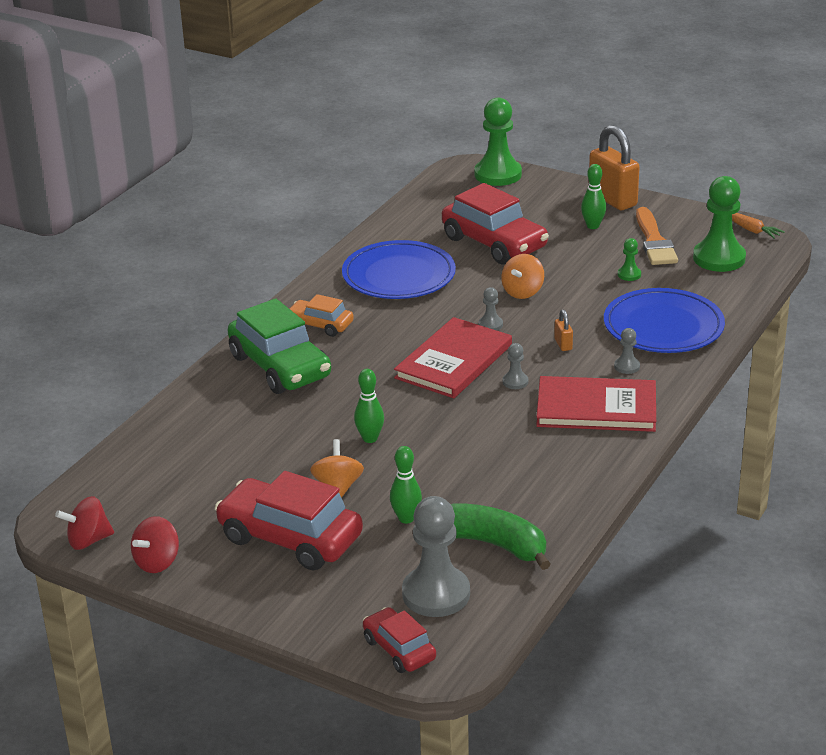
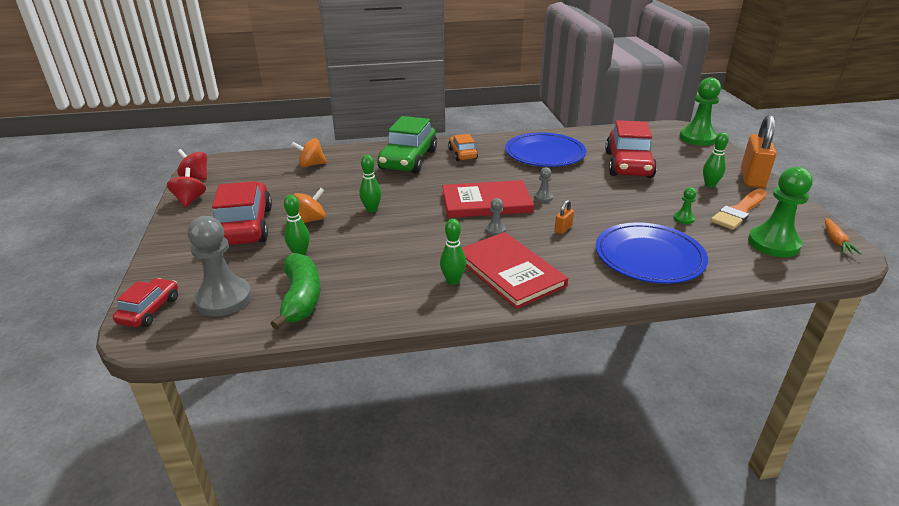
camera: 50 degrees right, 0 degrees up
(157, 562) = (190, 200): red spinning top -> red spinning top turned 90 degrees clockwise
(523, 292) = (595, 193): orange spinning top -> orange spinning top (311, 165)
(572, 445) = (453, 281): none -> green bowling pin
(627, 366) = (577, 263): grey pawn -> none

